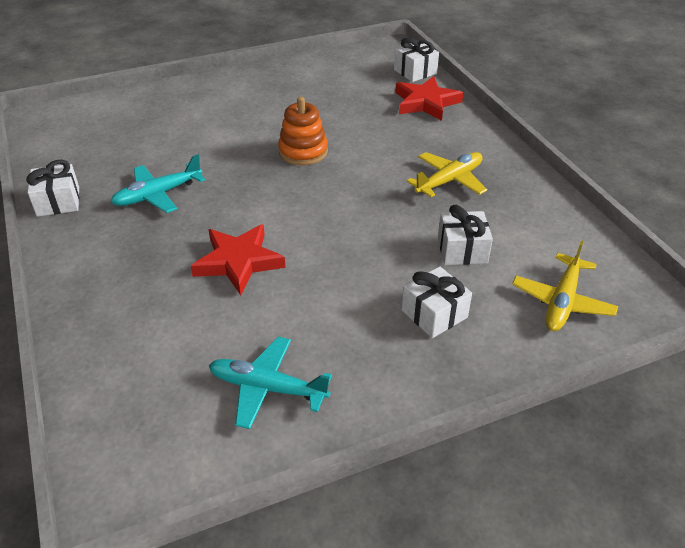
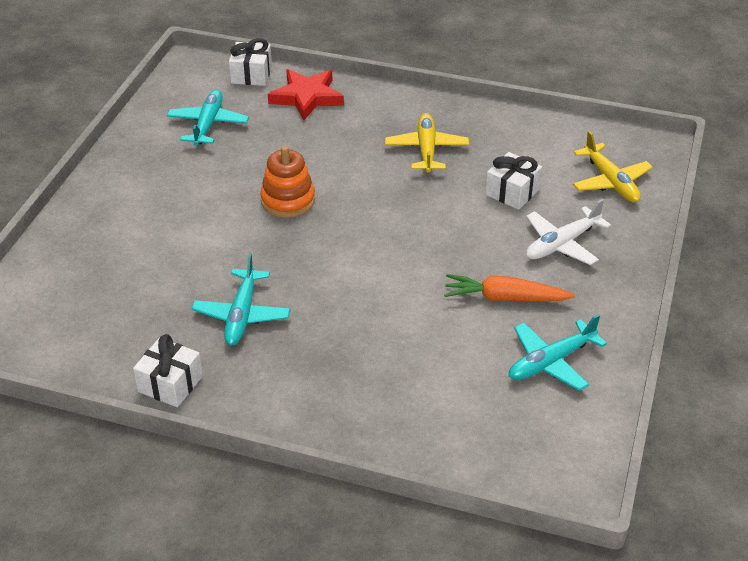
camera: 50 degrees left, 0 degrees up
(238, 262) = (395, 310): red star -> none
(321, 315) = (505, 298): none -> orange carrot
(339, 83) = (208, 124): none -> turquoise plane
(434, 314) = (562, 244): white gift -> white plane

